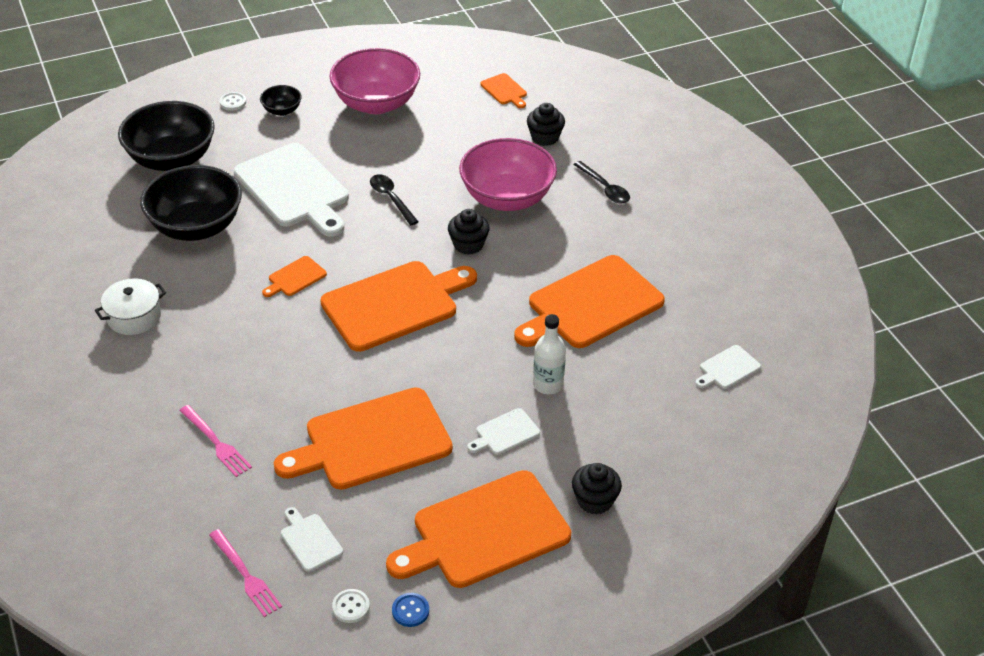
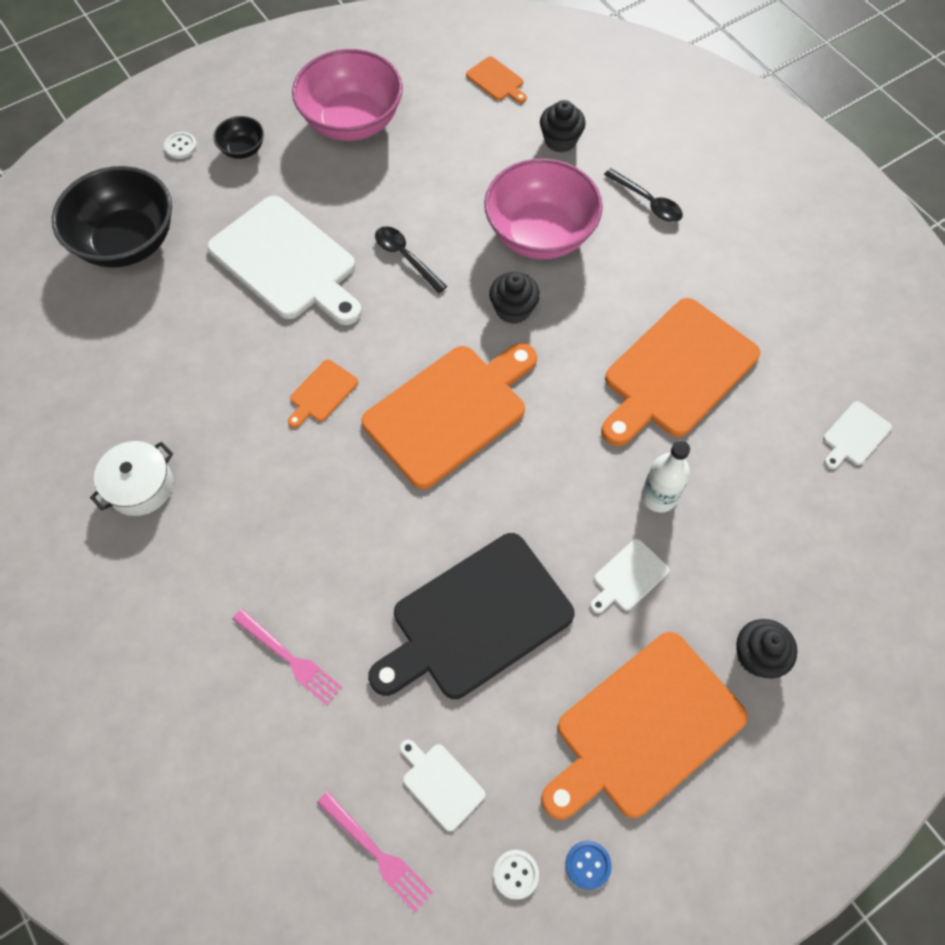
camera: 10 degrees left, 20 degrees up
(196, 226) = (183, 337): black bowl -> none
(372, 441) = (476, 619): orange cutting board -> black cutting board

